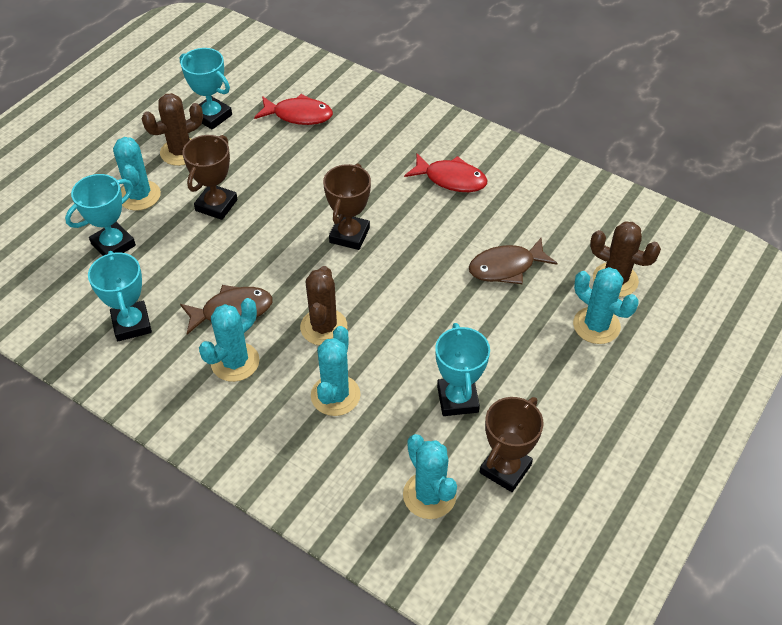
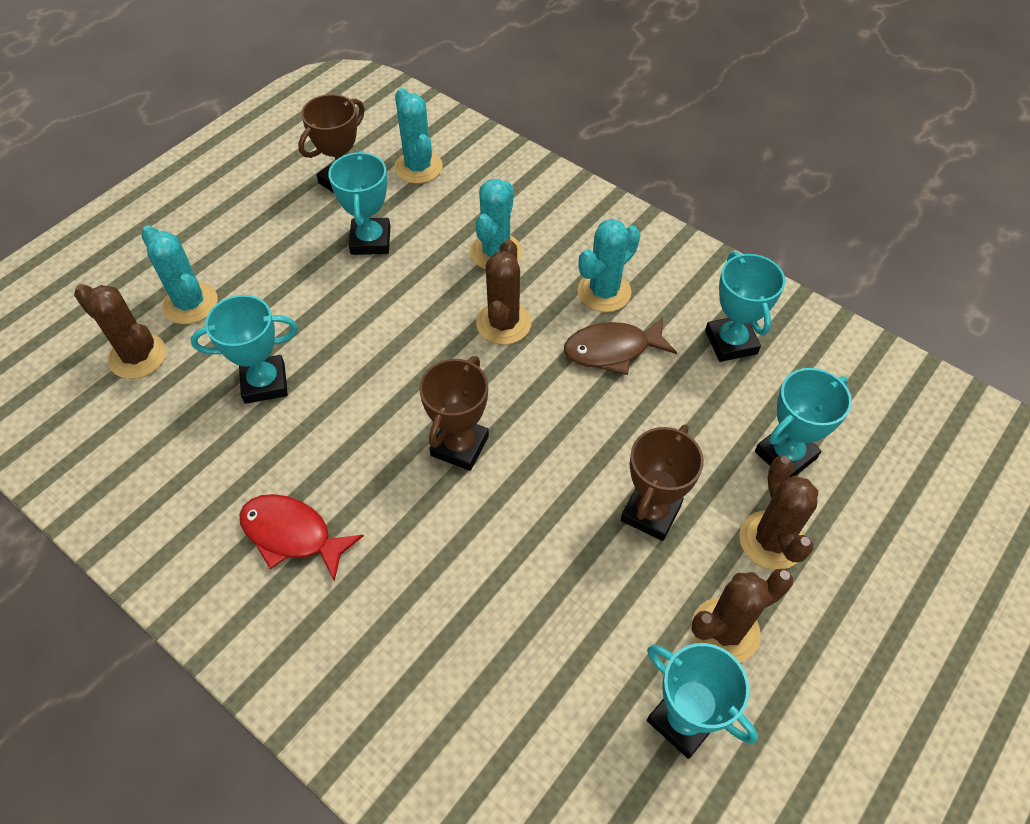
camera: 175 degrees left, 5 degrees up
(139, 196) = (771, 540): turquoise cactus -> brown cactus
(298, 115) = (524, 708): red fish -> none
(506, 267) = (264, 383): brown fish -> turquoise trophy

